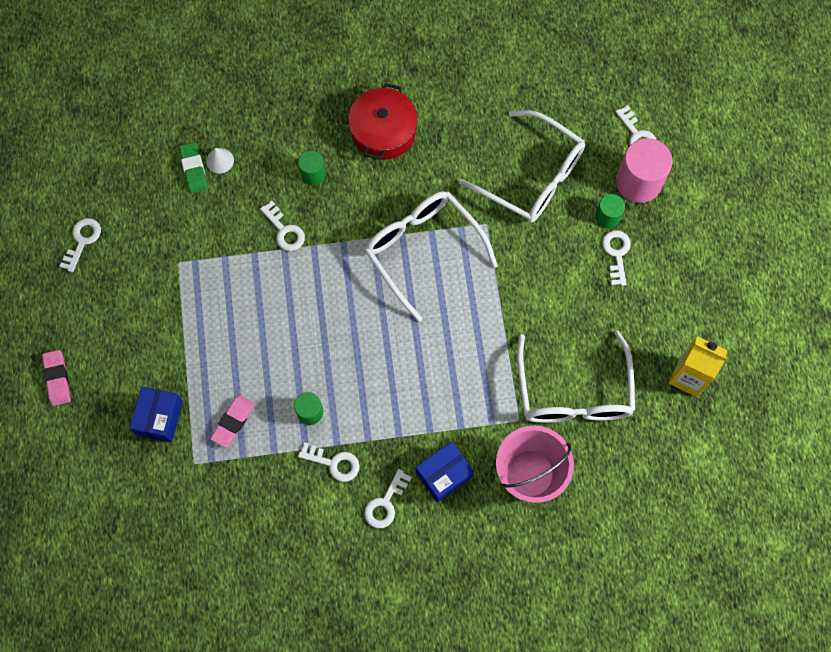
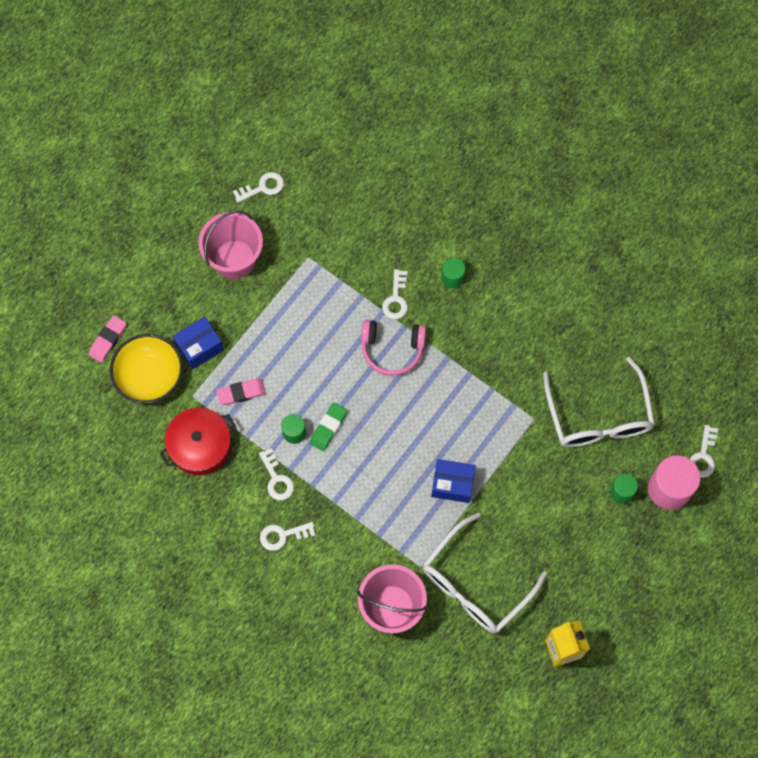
camera: 45 degrees right, 0 degrees up
(57, 379) = (163, 263): pink eraser -> pink eraser (108, 340)
(117, 320) = (234, 259): none -> pink bucket
(140, 482) = (150, 376): none -> yellow bowl
(194, 169) = (378, 204): green eraser -> green eraser (328, 427)
(220, 160) = (401, 213): white cone -> none
(322, 272) = (392, 349): none -> pink headphones
(383, 131) = (529, 291): red pot -> red pot (200, 446)
(422, 250) = (472, 396): white glasses -> none
(444, 475) = (337, 554): blue box -> blue box (452, 484)
(616, 253) = (601, 522): white key -> none

